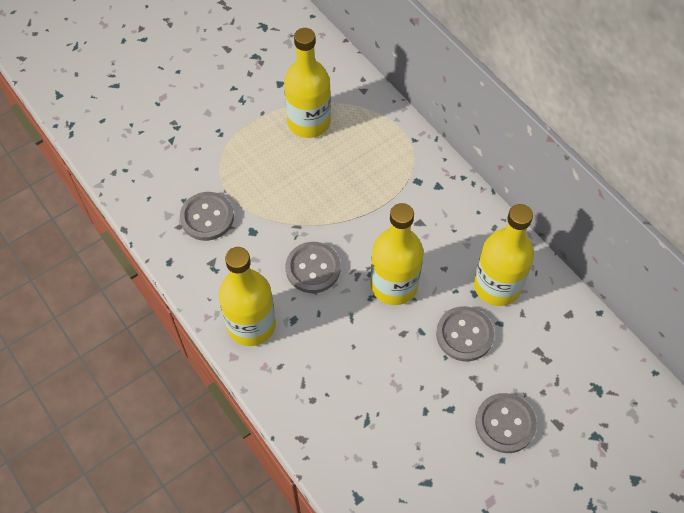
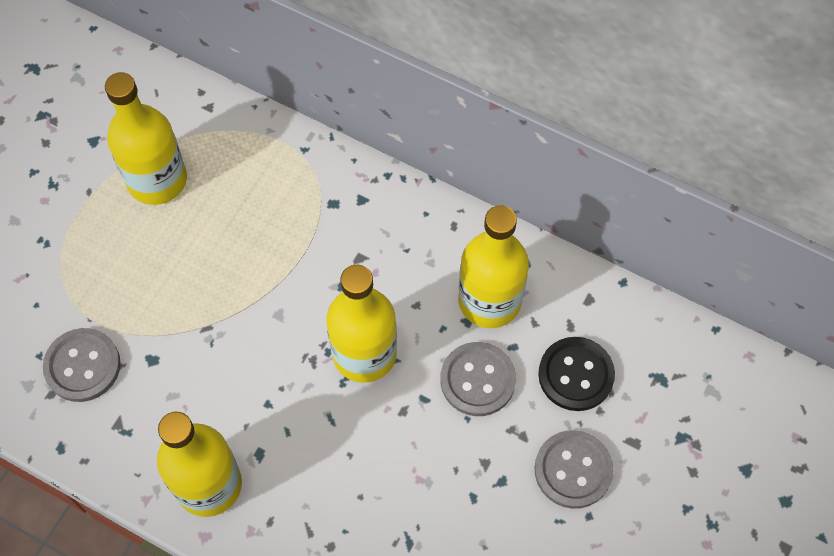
camera: 25 degrees left, 5 degrees up
(313, 268) = (253, 376): grey button -> none
(536, 360) = (576, 375): none -> black button

